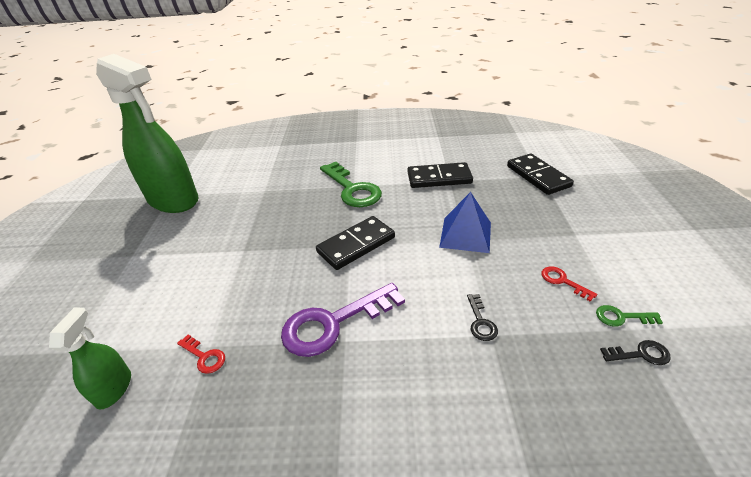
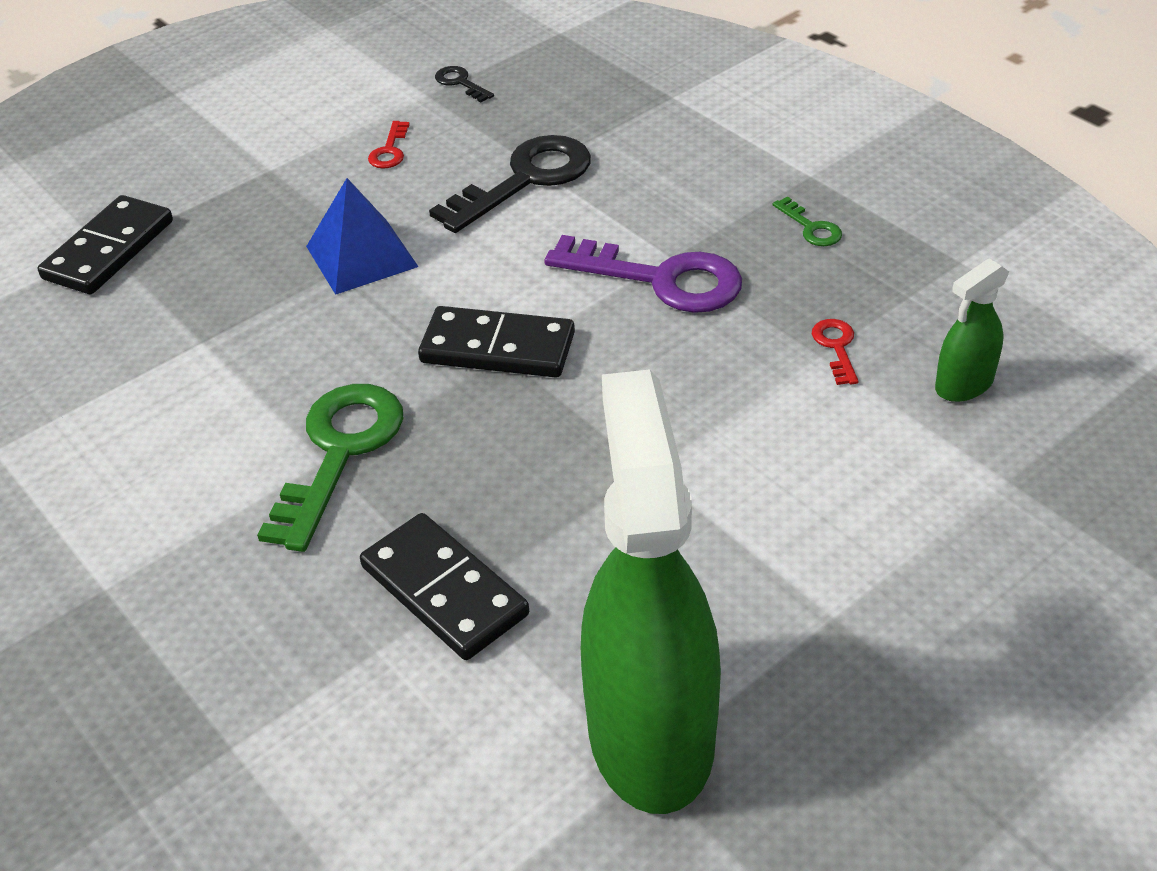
camera: 130 degrees left, 5 degrees up
(439, 178) = (202, 358): black domino -> black domino (444, 590)
(480, 322) = (526, 180): black key -> black key, size x2.23
(621, 317) = (414, 103): green key -> green key (811, 228)

